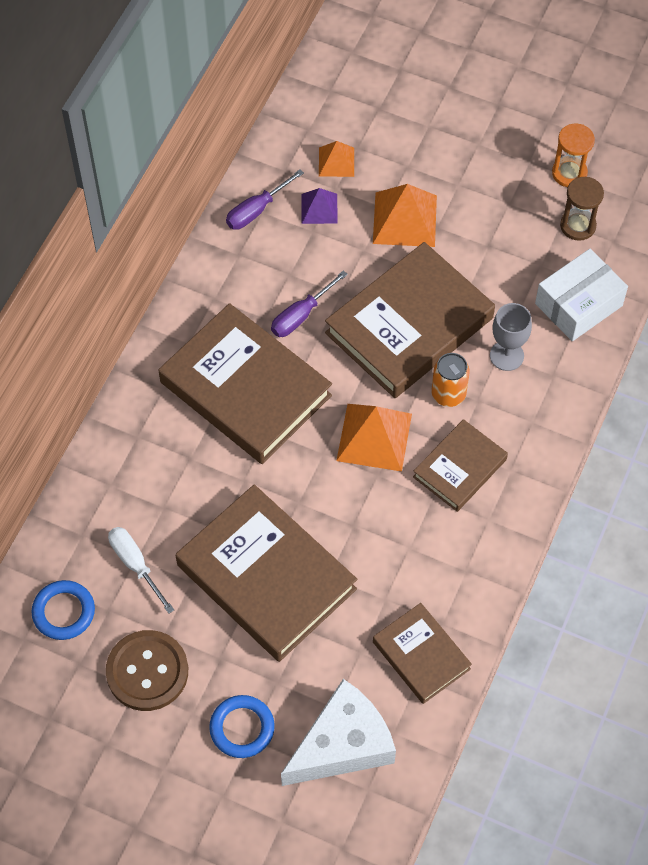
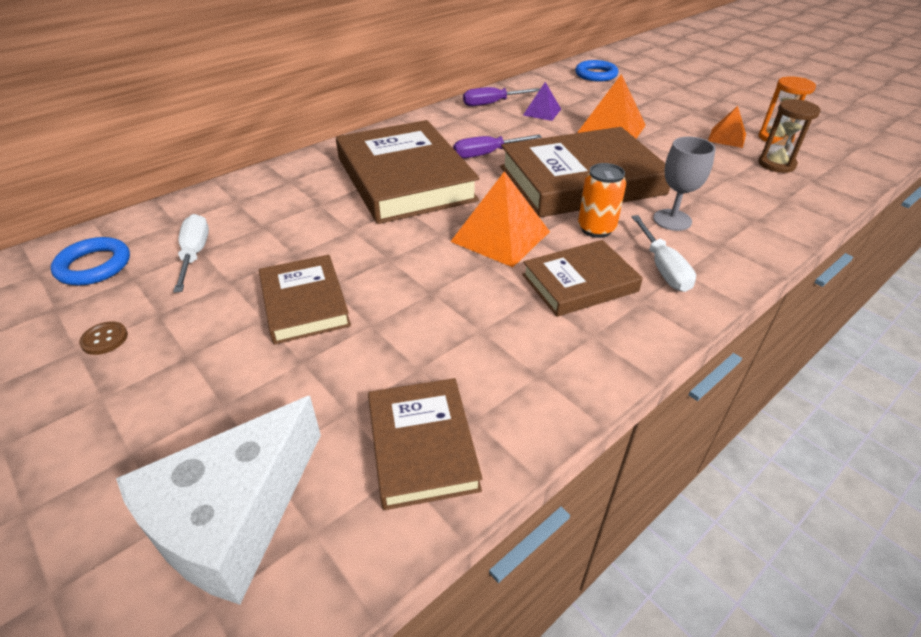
camera: 25 degrees right, 20 degrees down
(147, 671) = (104, 339): brown button -> brown button, size x0.41
(242, 728) = (134, 437): blue ring -> blue ring (596, 74)
(266, 577) = (304, 303): brown book -> brown book, size x0.55
(336, 162) = (570, 97): orange pyramid -> orange pyramid (727, 137)
(343, 744) = (233, 517): white cheese -> white cheese turned 135 degrees clockwise
(516, 423) = (662, 268): none -> white screwdriver
(578, 304) = (764, 207): white box -> none

